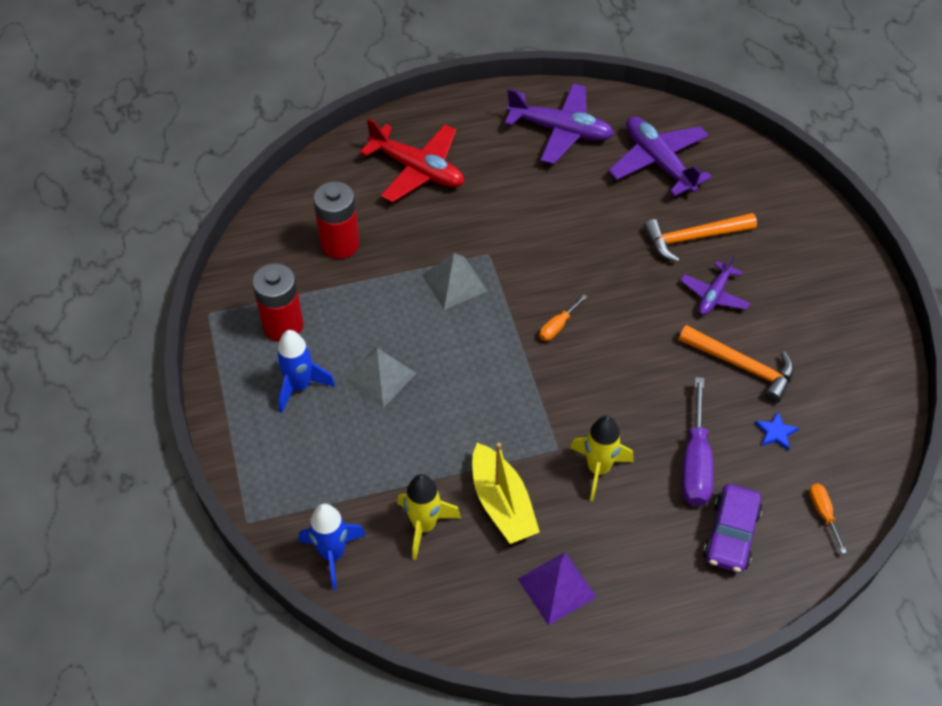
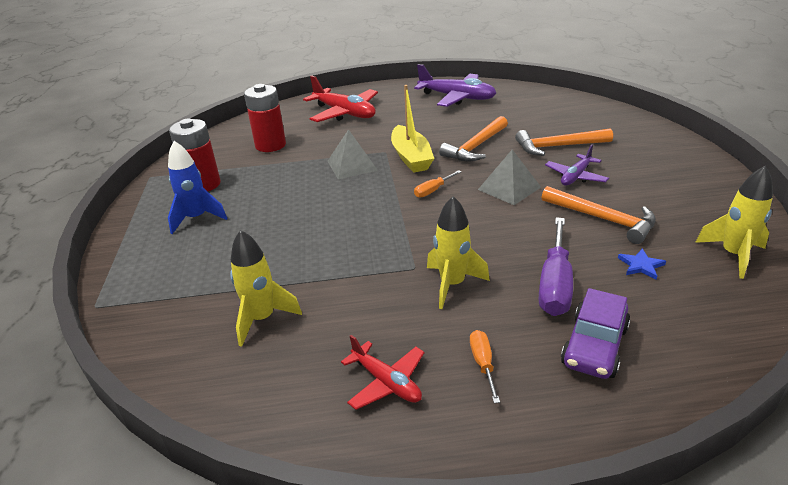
camera: 10 degrees right, 20 degrees down
(333, 554) = (161, 336): blue rocket -> none
(380, 377) = (267, 215): grey pyramid -> grey pyramid (509, 188)
(502, 503) = (347, 305): yellow boat -> yellow boat (411, 157)
(557, 588) = (386, 382): purple pyramid -> red plane
(596, 241) = (475, 147): none -> orange hammer
(659, 162) = (531, 111): purple plane -> none
(823, 514) = (703, 334): orange screwdriver -> orange screwdriver (483, 364)
(862, 413) = (733, 255): none -> yellow rocket

